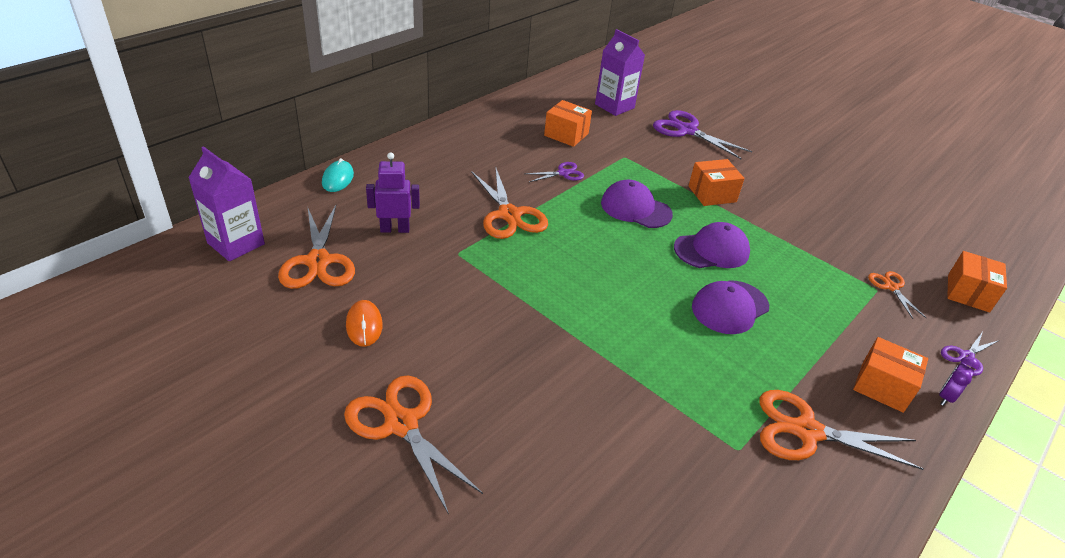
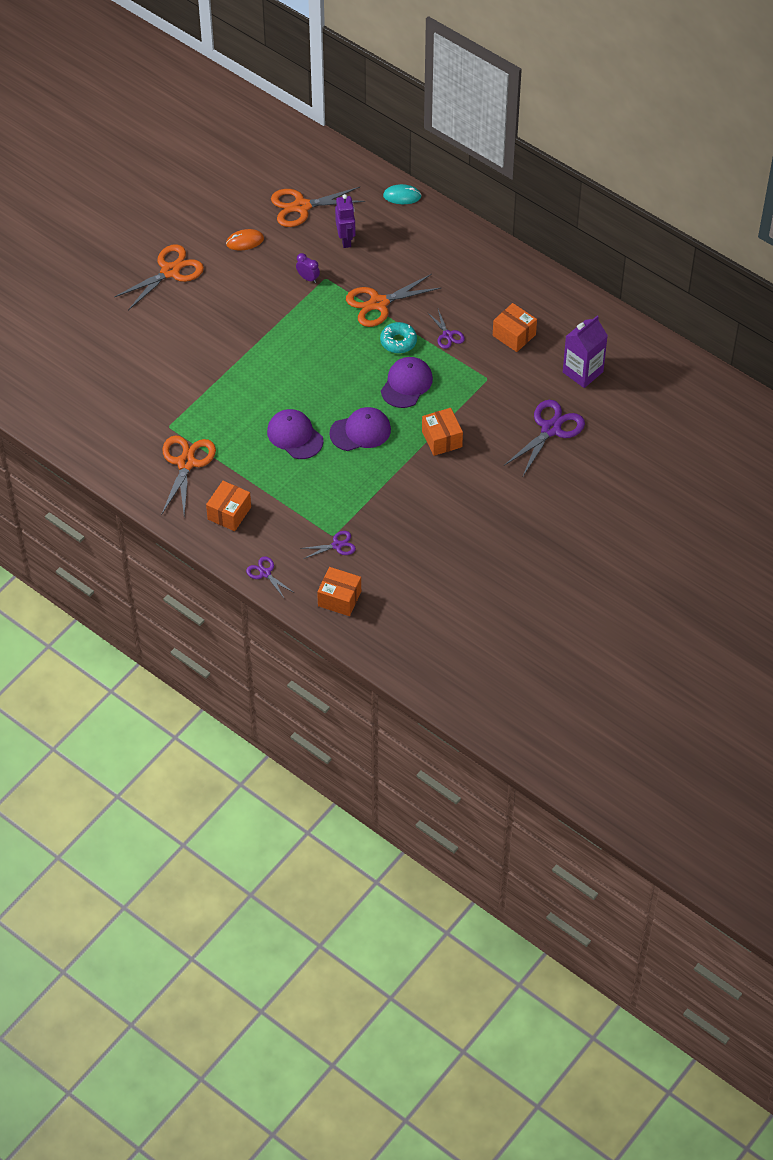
camera: 90 degrees right, 15 degrees up
(236, 243) = (312, 161): purple carton -> none
(566, 134) = (514, 335): orange box -> orange box turned 75 degrees counterclockwise
(571, 207) = (398, 341): none -> turquoise donut
(712, 250) = (360, 431): purple cap -> purple cap turned 90 degrees counterclockwise
(891, 287) = (337, 545): orange scissors -> purple scissors
(946, 397) = (224, 548): purple clock -> purple clock (308, 278)

